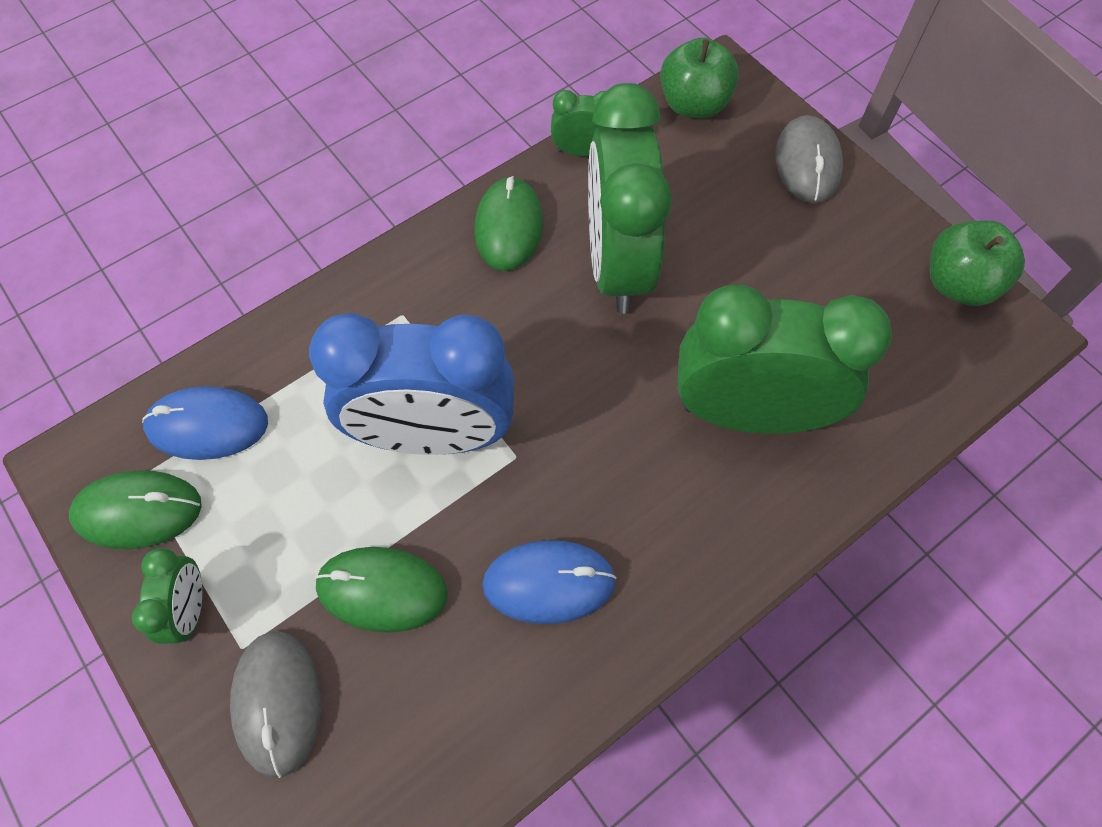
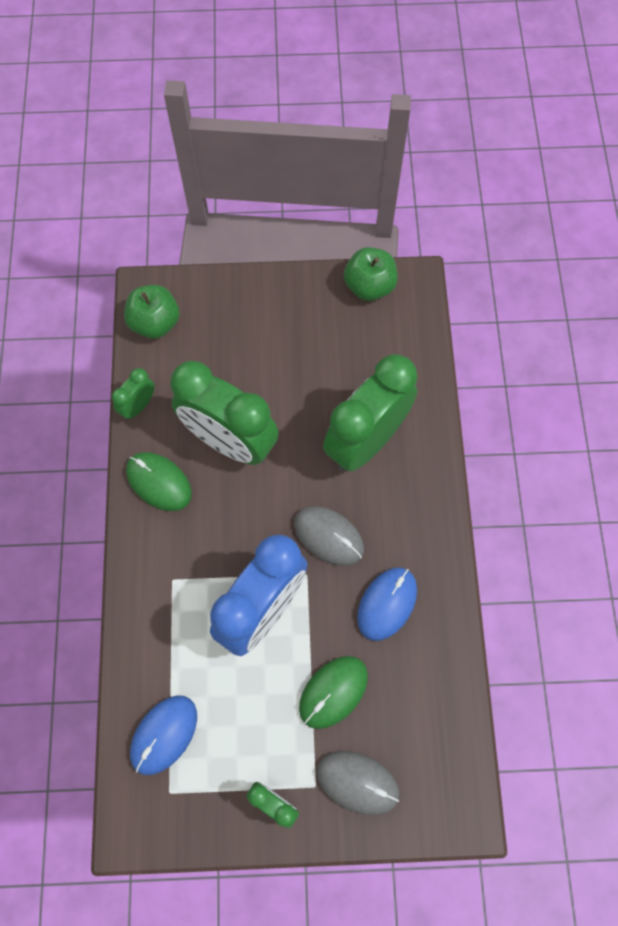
camera: 55 degrees left, 5 degrees up
(138, 511) = (192, 804): green mouse -> none
(807, 163) = (242, 296): grey mouse -> grey mouse (328, 536)

